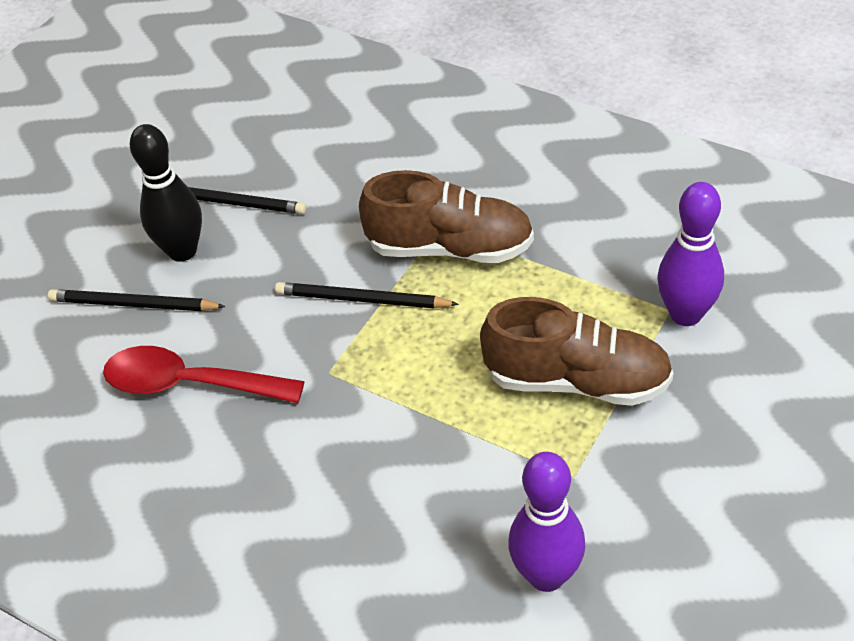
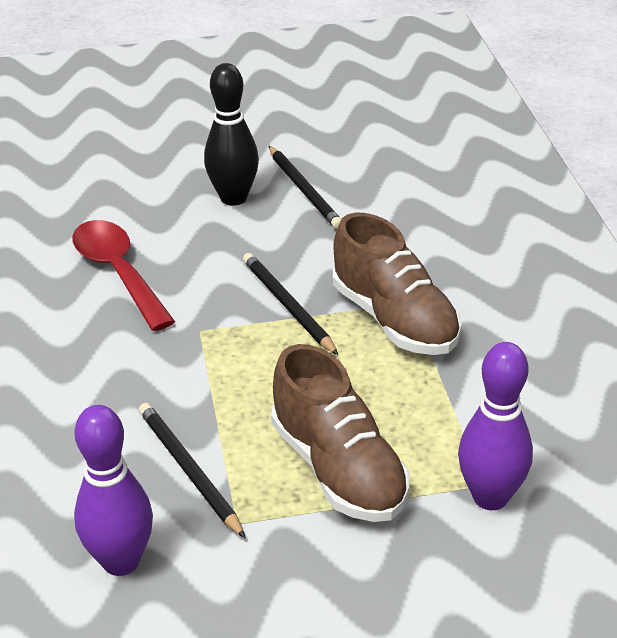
camera: 45 degrees right, 10 degrees down
(133, 304) = (161, 207): black pencil -> black pencil (189, 470)

